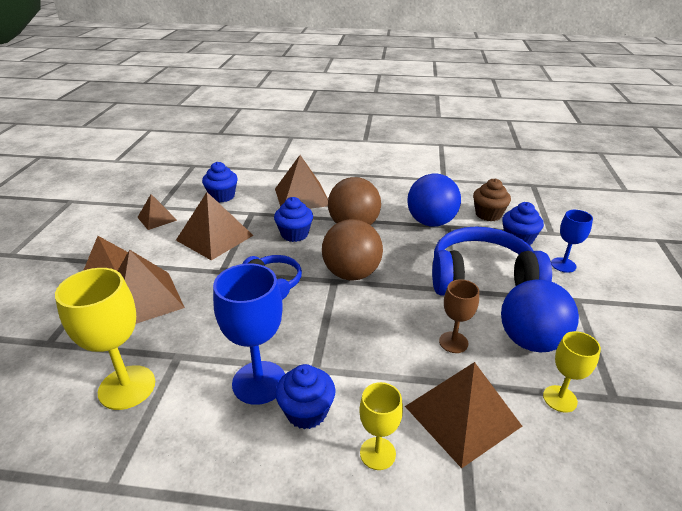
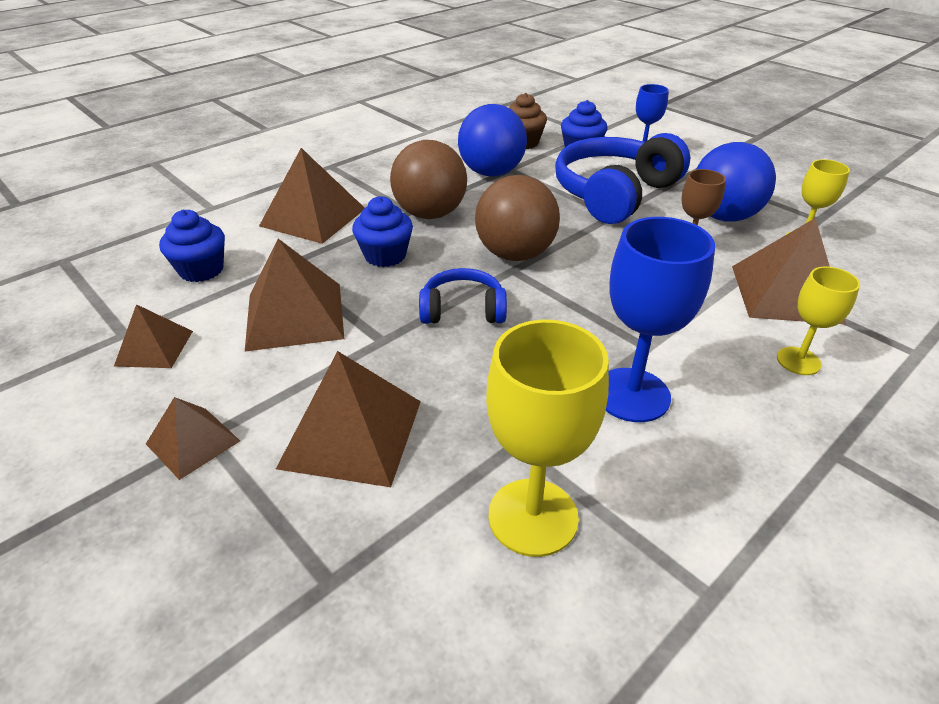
camera: 50 degrees left, 5 degrees up
(306, 412) = (708, 380): blue cupcake -> none

